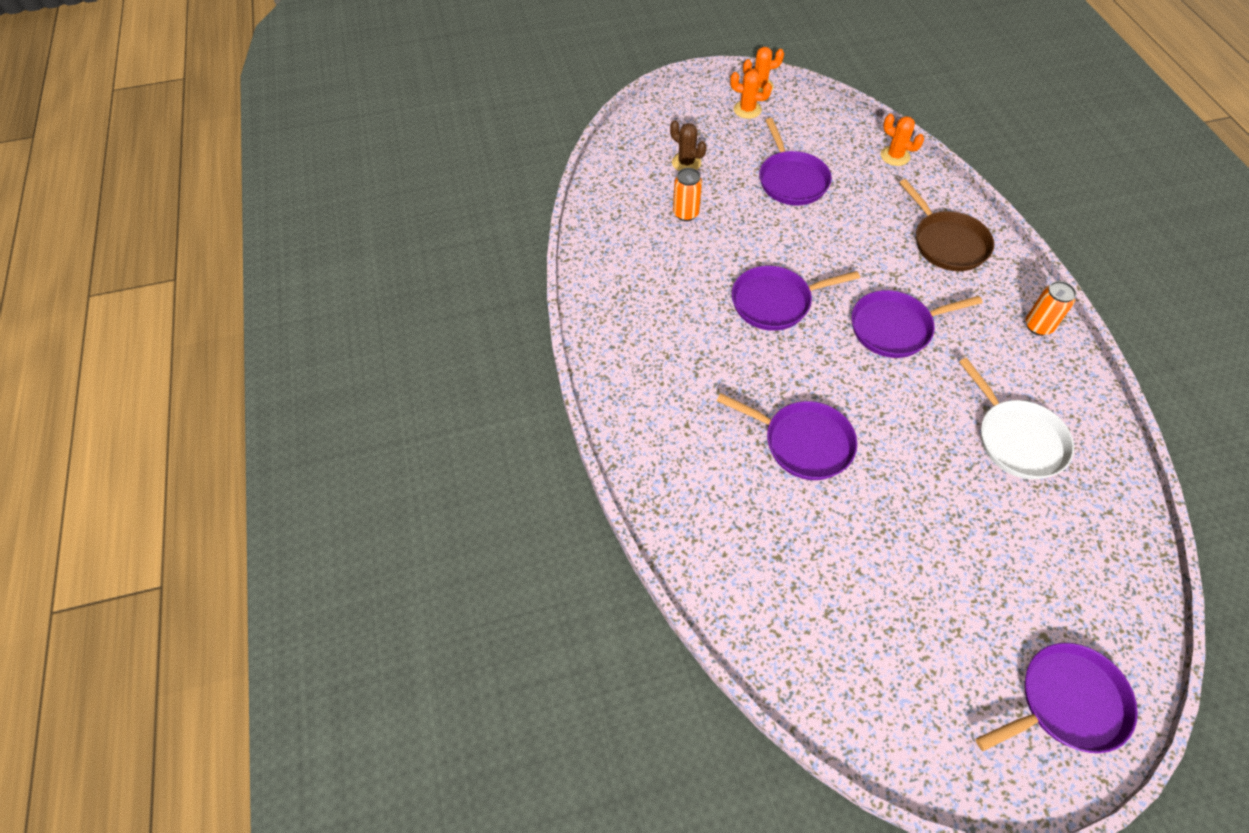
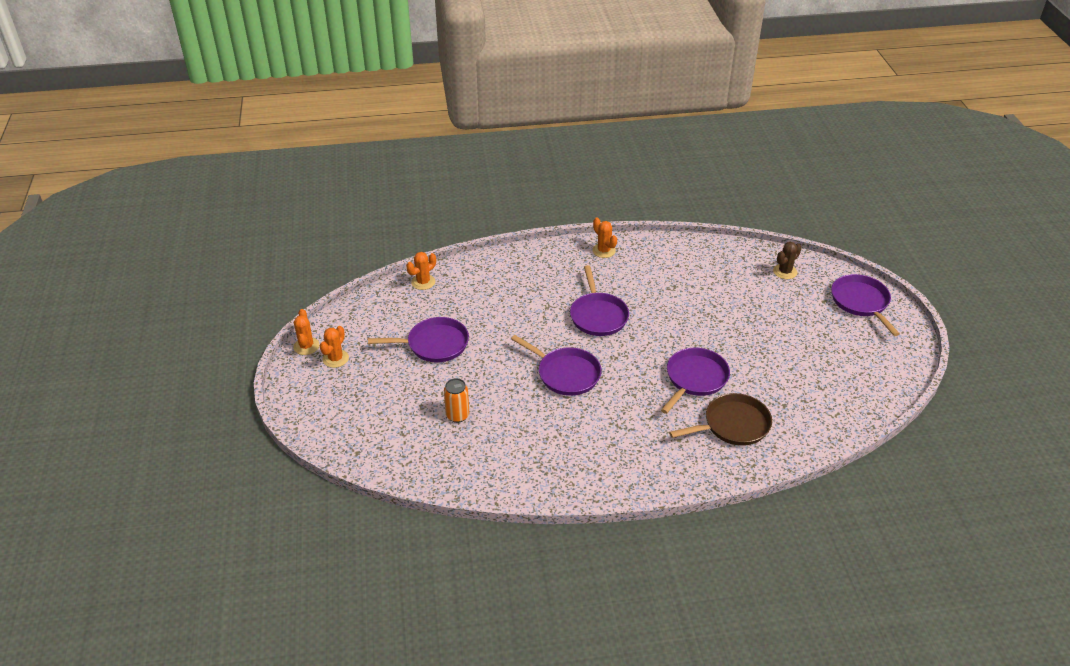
camera: 85 degrees left, 15 degrees down
(686, 163) = (393, 408): brown cactus -> brown cactus (785, 272)
(775, 302) = (565, 374): purple pan -> purple pan turned 45 degrees counterclockwise
(947, 243) = (521, 274): brown pan -> brown pan (733, 425)
(1017, 439) = (692, 281): white pan -> none
(1038, 326) = (603, 251): orange can -> orange cactus

